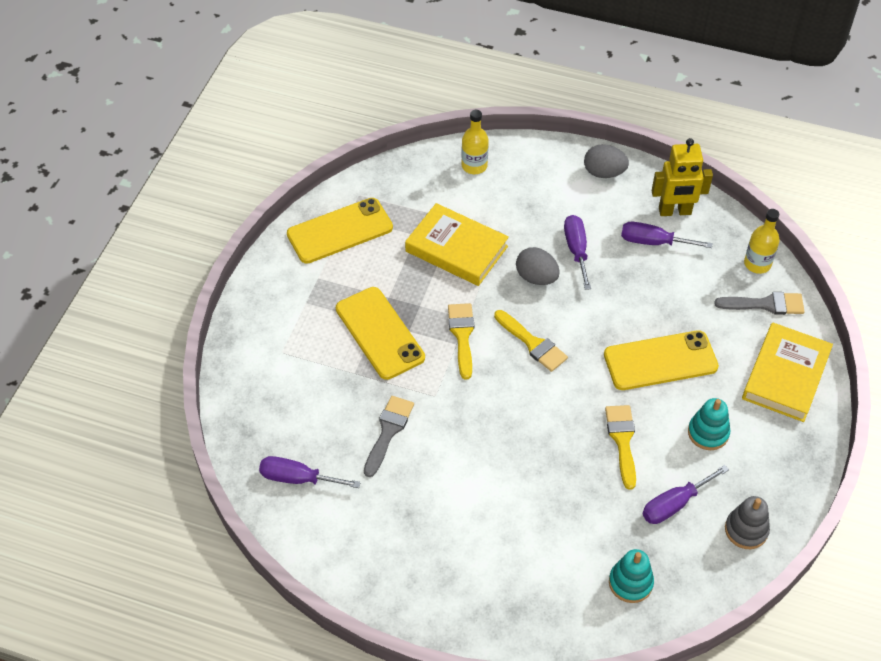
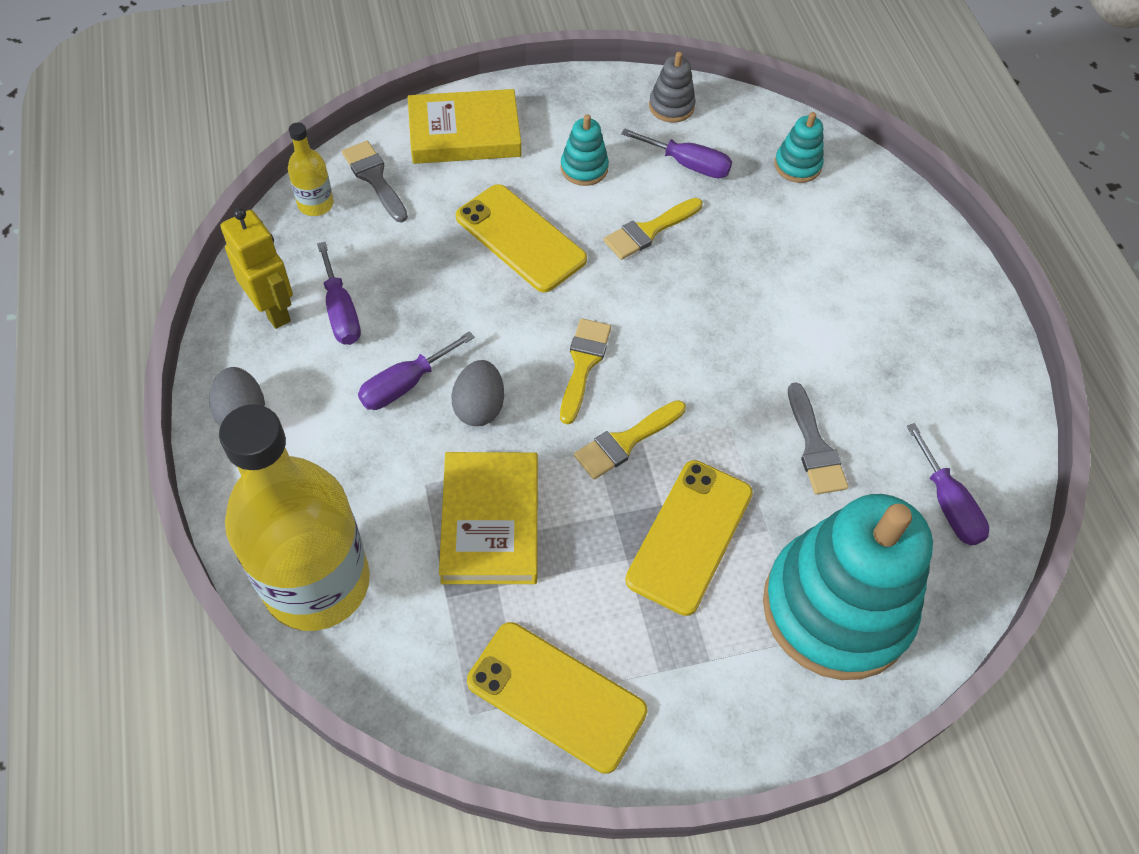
camera: 125 degrees left, 5 degrees up
(285, 376) = (836, 608): none -> turquoise stacking toy
(388, 432) = (814, 446): grey brush -> grey brush turned 90 degrees counterclockwise
(474, 166) = (317, 582): yellow bottle -> yellow bottle, size x2.41

